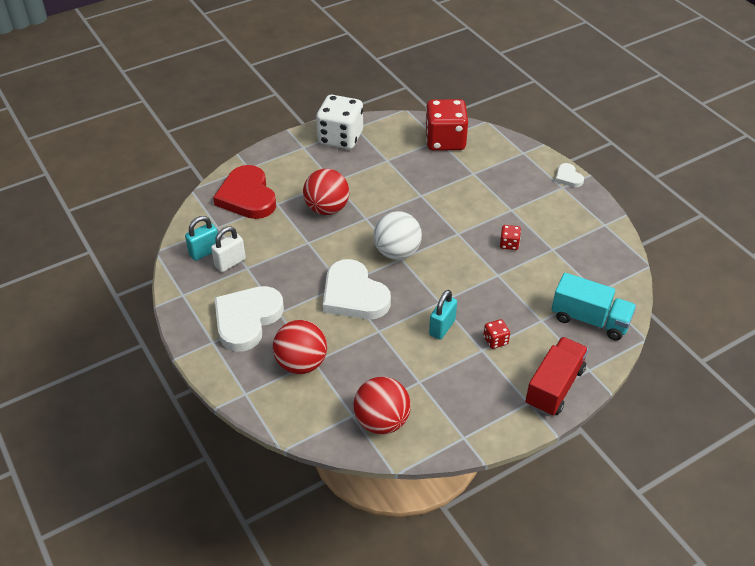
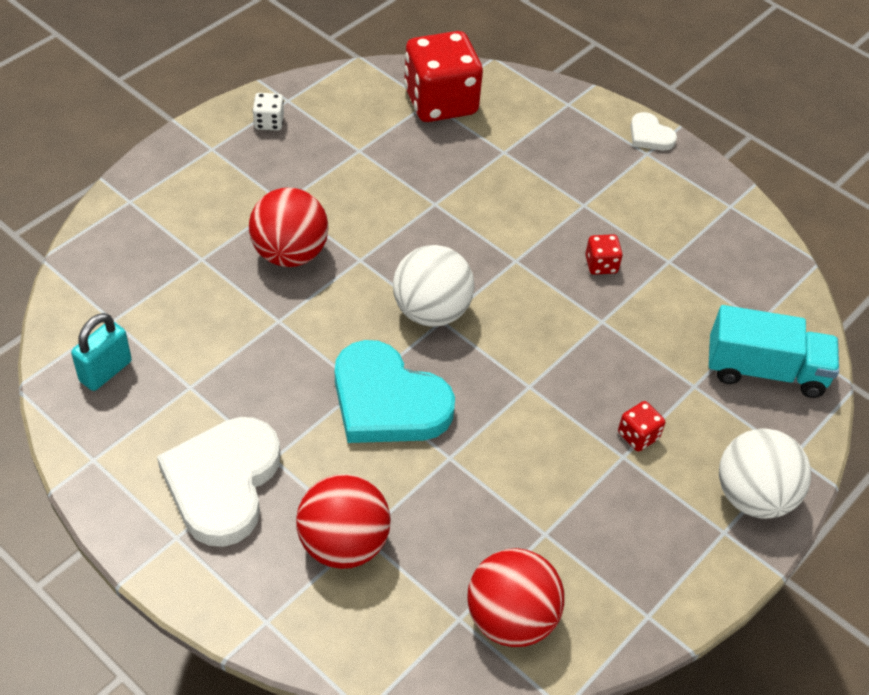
camera: 20 degrees left, 5 degrees up
(230, 263) = (157, 383): white padlock -> none
(247, 196) = (146, 254): red heart -> none
(340, 138) = (269, 122): white dice -> white dice, size x0.43
(354, 295) = (387, 401): white heart -> turquoise heart
(442, 327) = (548, 430): turquoise padlock -> none
(554, 387) = (753, 496): red truck -> white ball

